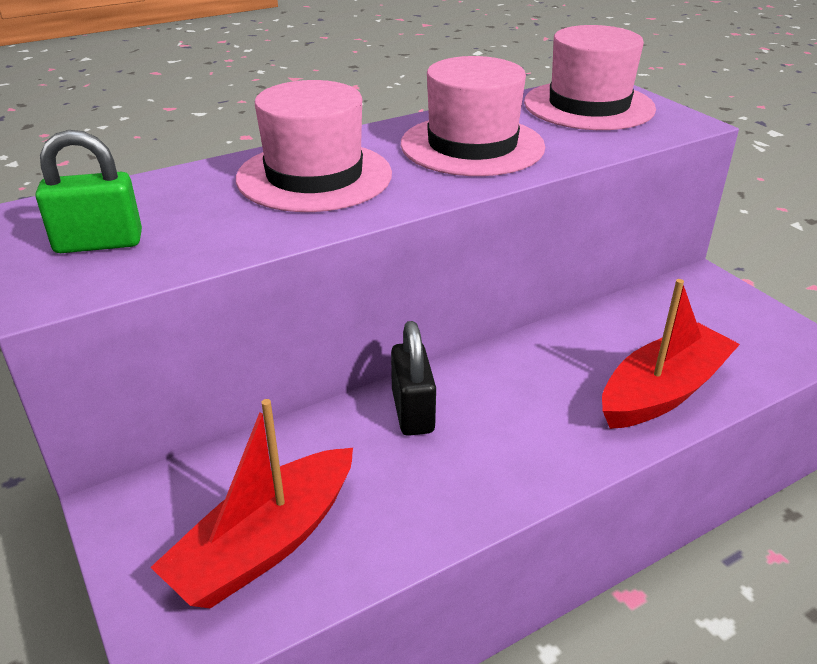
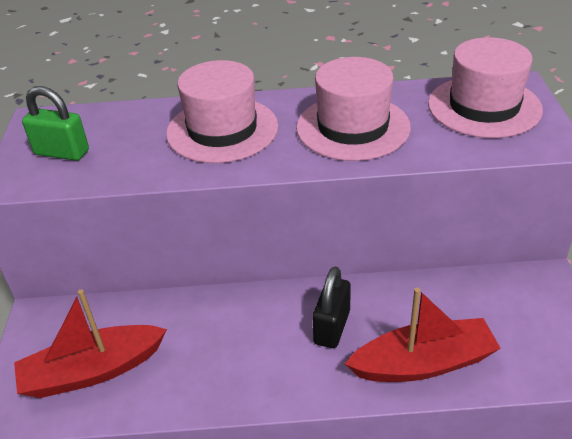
camera: 30 degrees right, 5 degrees up
(412, 411) = (237, 314): black padlock -> black padlock (332, 327)

